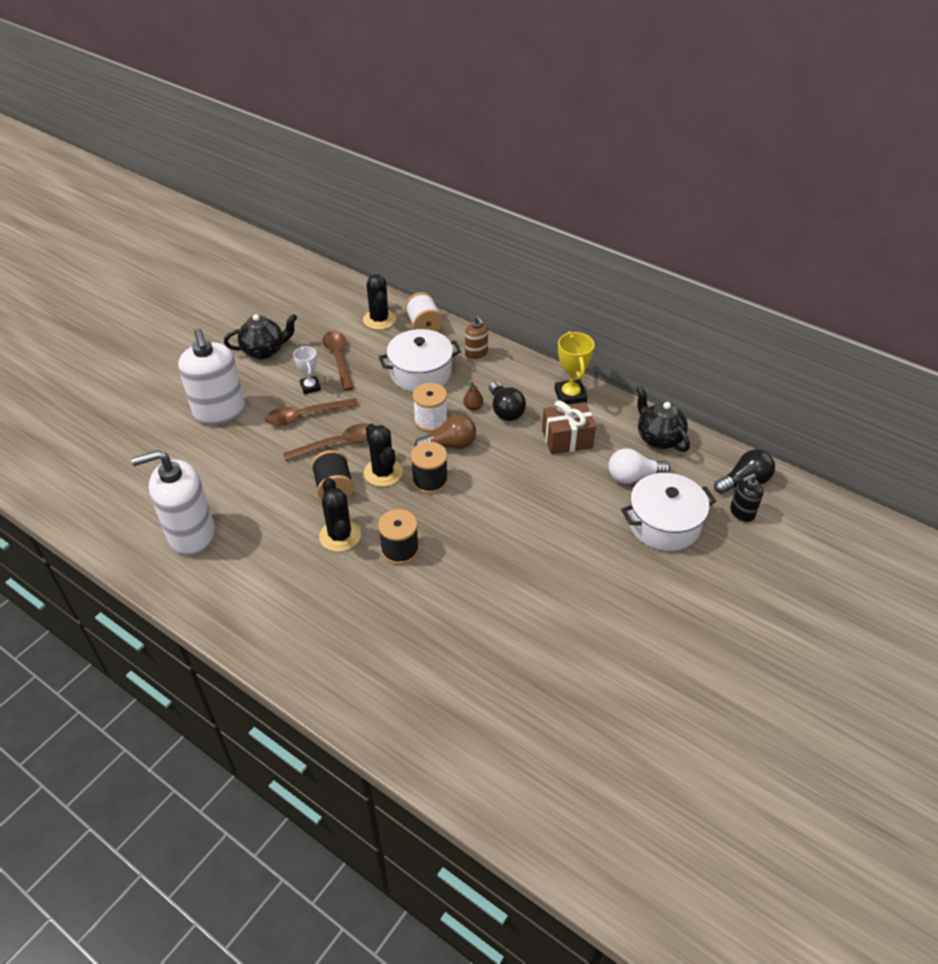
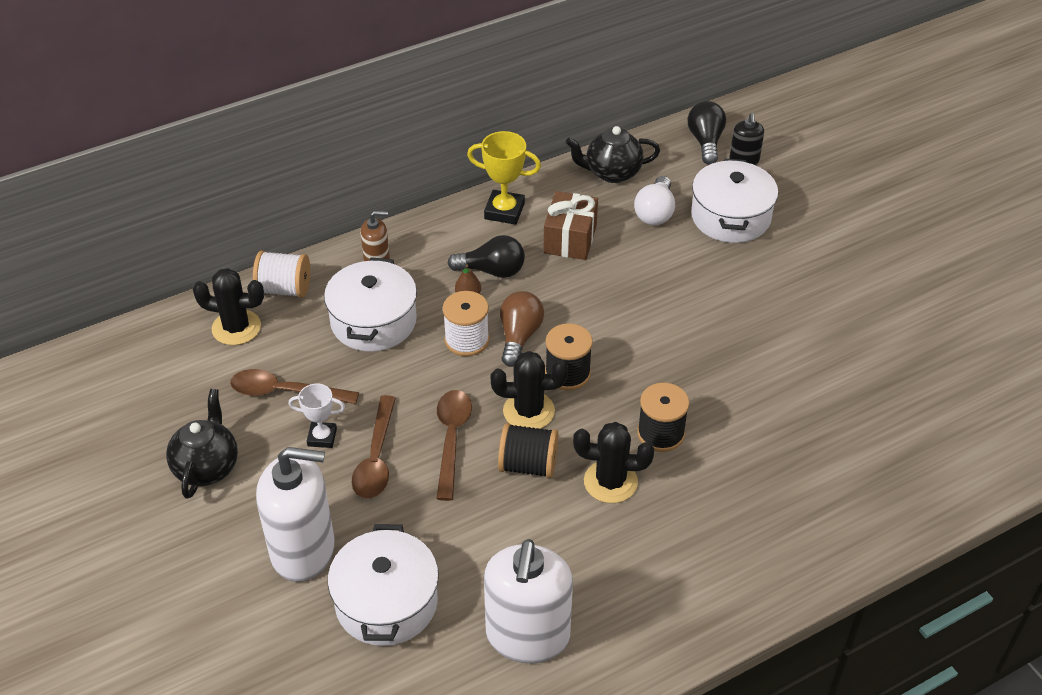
camera: 65 degrees left, 0 degrees up
(194, 461) = (386, 602): none -> white pot

